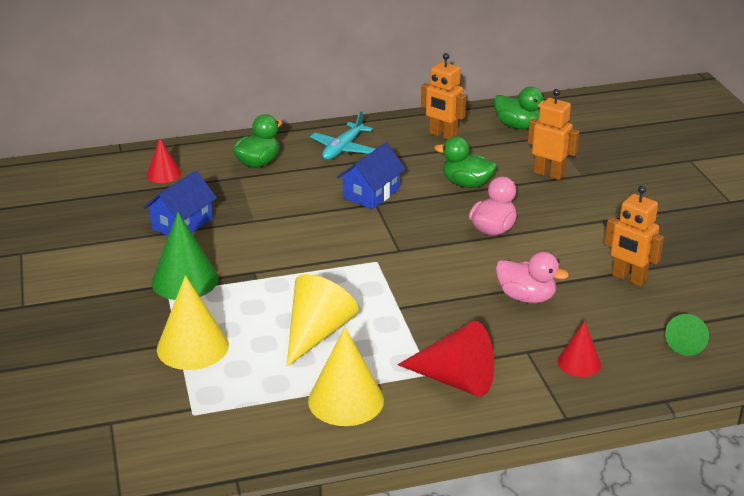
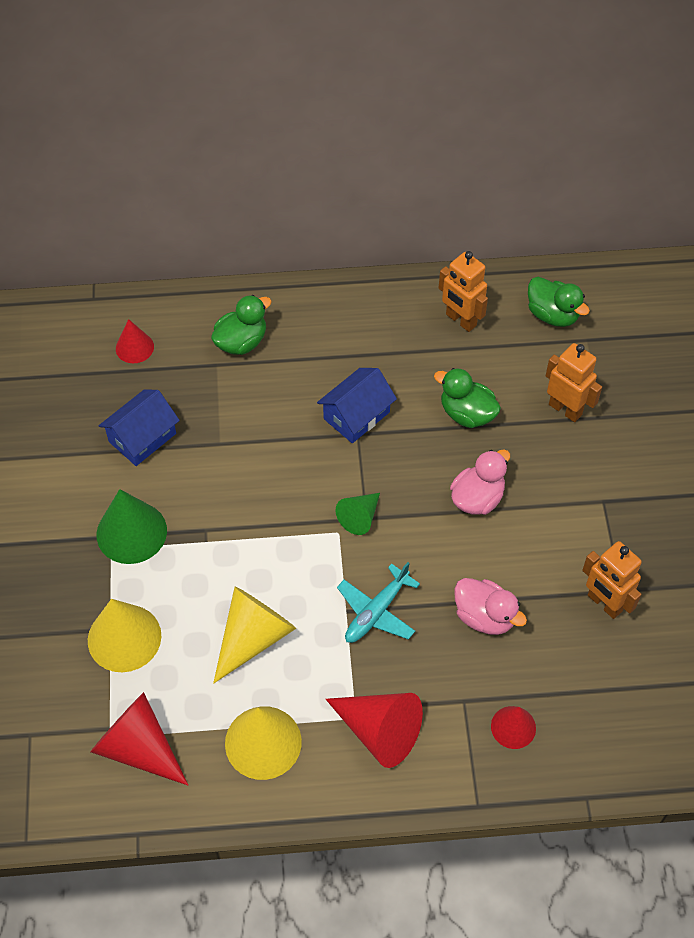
camera: 10 degrees right, 25 degrees up
(223, 418) = (139, 747): none -> red cone
(343, 149) = (341, 329): turquoise plane -> turquoise plane (376, 612)
(686, 343) = (635, 716): green cone -> green cone (360, 517)

